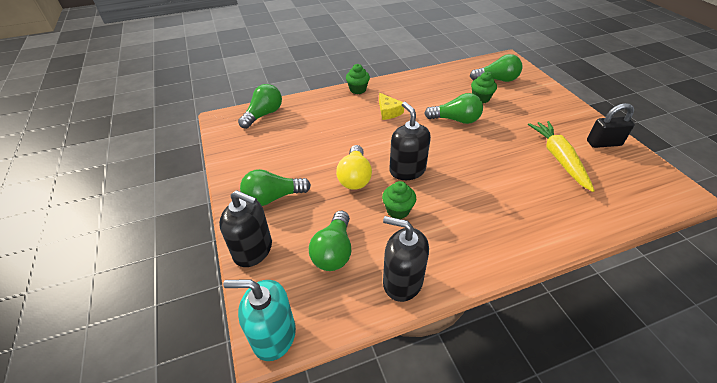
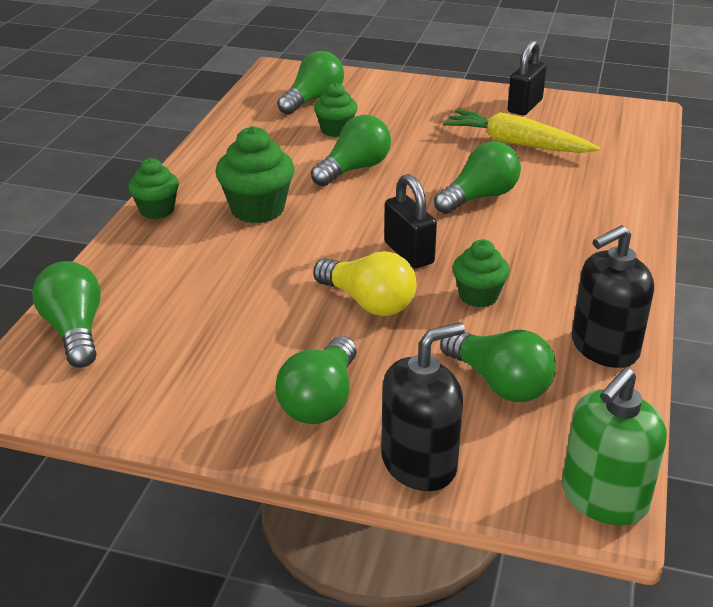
camera: 55 degrees left, 10 degrees down
(274, 335) = (603, 498): turquoise soap dispenser -> green soap dispenser
(388, 112) = (257, 209): yellow cheese -> green cupcake
(407, 170) = (408, 253): black soap dispenser -> black padlock
(486, 170) = (479, 197): none -> green light bulb

